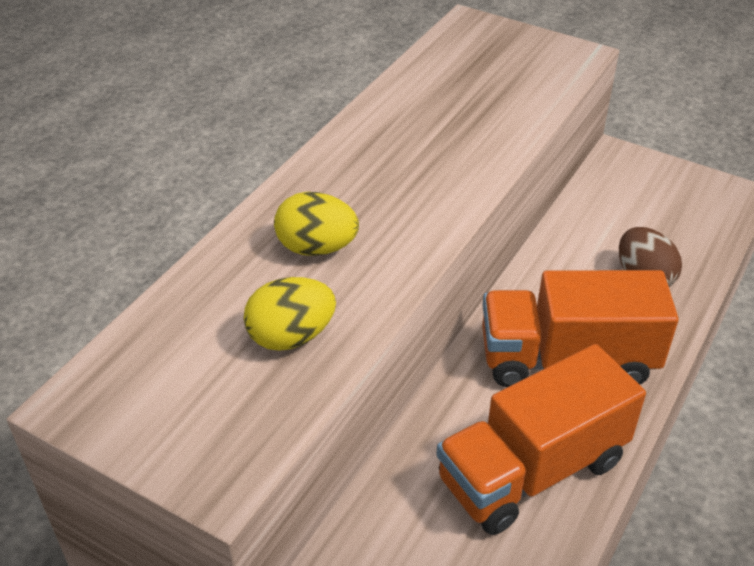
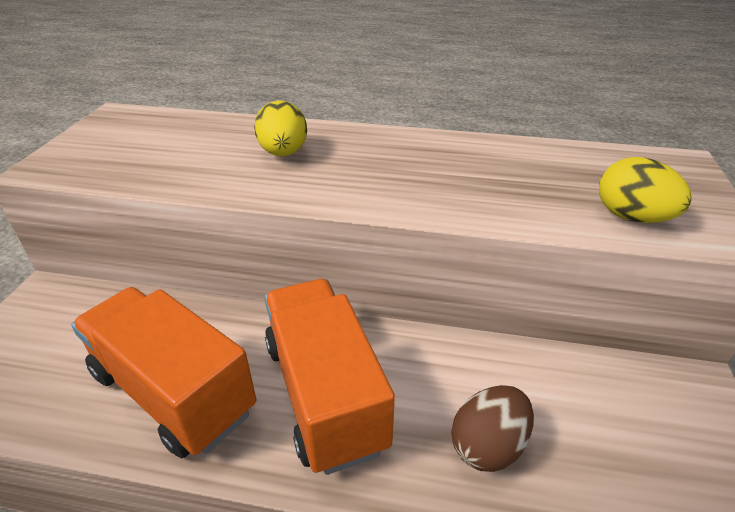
camera: 70 degrees right, 5 degrees down
(291, 336) = (181, 163): yellow egg -> yellow egg (632, 217)

